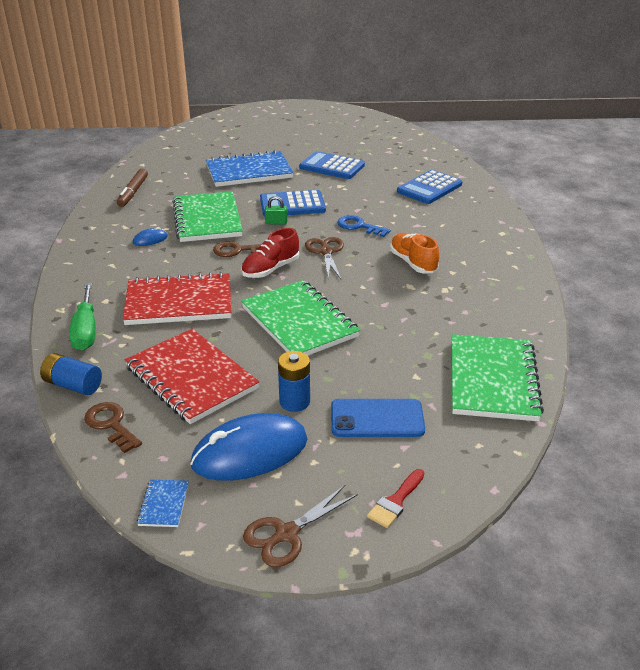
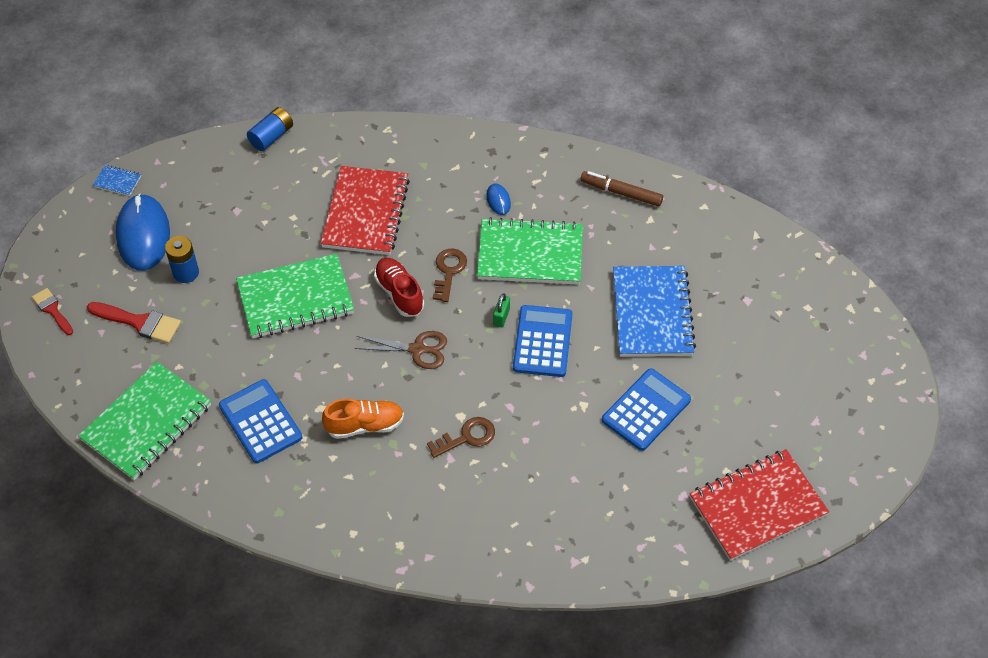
camera: 105 degrees right, 20 degrees up
(86, 330) = (346, 145): green screwdriver -> none
(111, 424) = (213, 157): brown key -> brown key (467, 437)
(191, 378) = (247, 210): red notebook -> red notebook (757, 506)
(286, 533) = (58, 242): brown scissors -> none
(359, 226) = (466, 396): blue key -> none
(377, 419) = (140, 322): blue phone -> red brush
(429, 188) = (546, 507): blue calculator -> blue calculator (260, 422)
(492, 380) = (147, 423): green notebook -> green notebook turned 75 degrees counterclockwise

